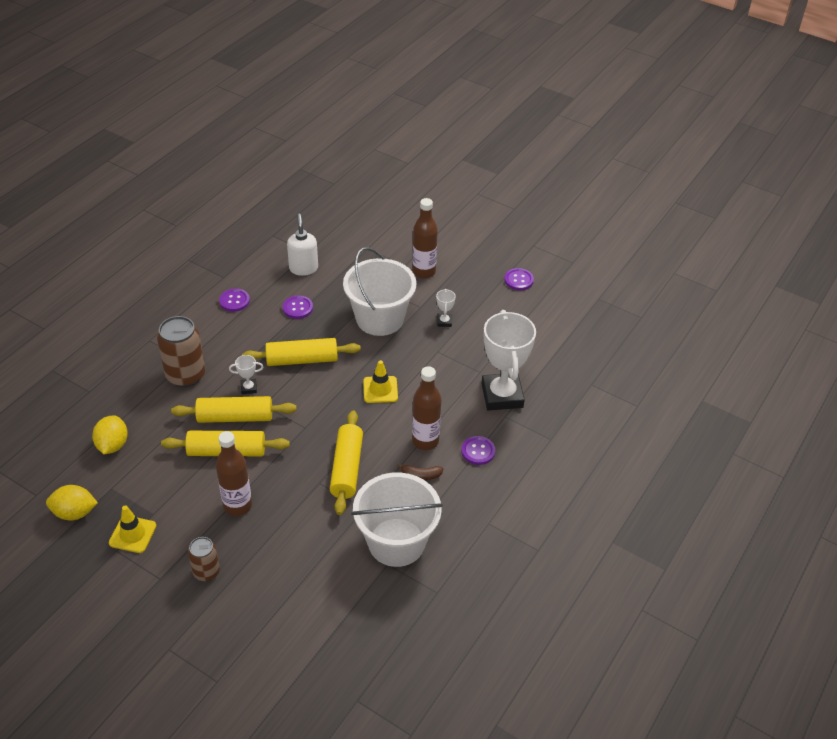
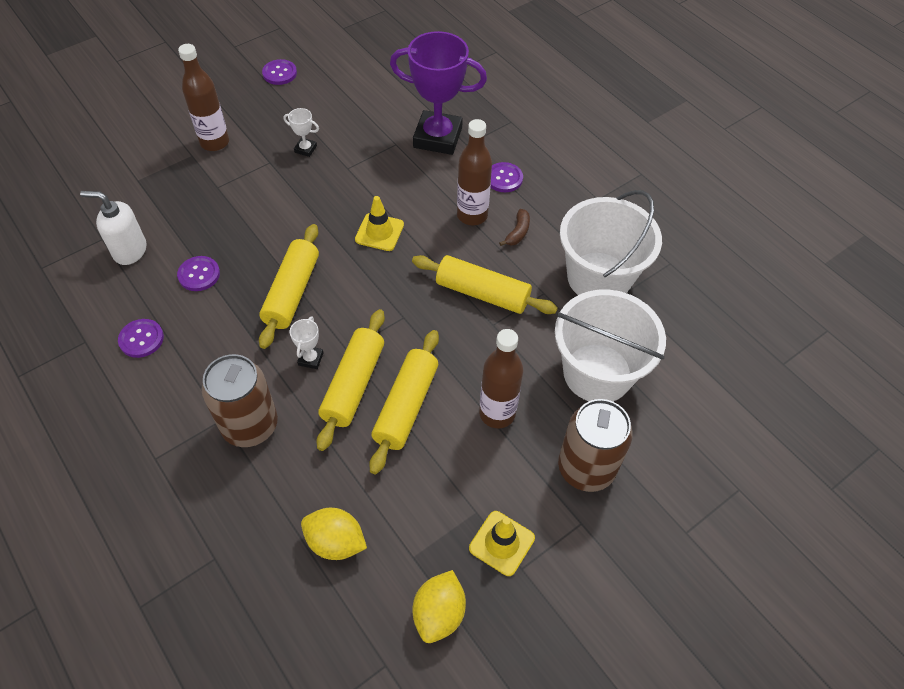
camera: 70 degrees left, 10 degrees up
(206, 572) = (586, 468): brown can -> brown can, size x1.71
(380, 319) = (267, 202): white bucket -> white bucket (597, 373)
(502, 395) = (437, 137): white trophy -> purple trophy

